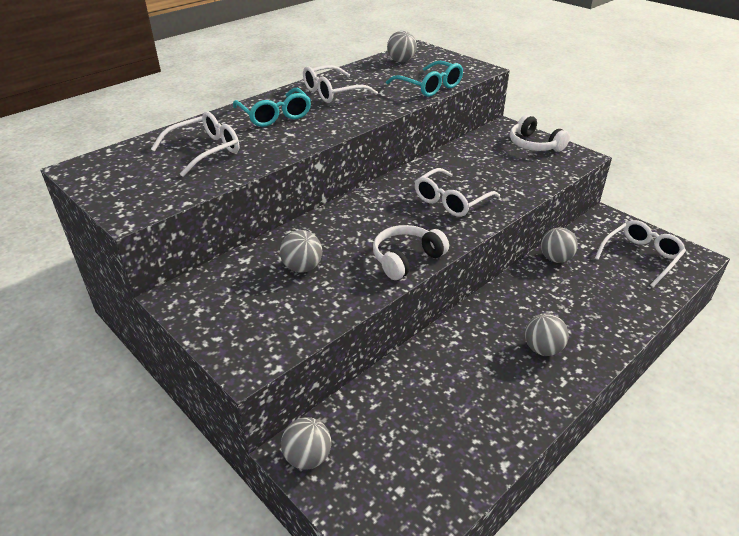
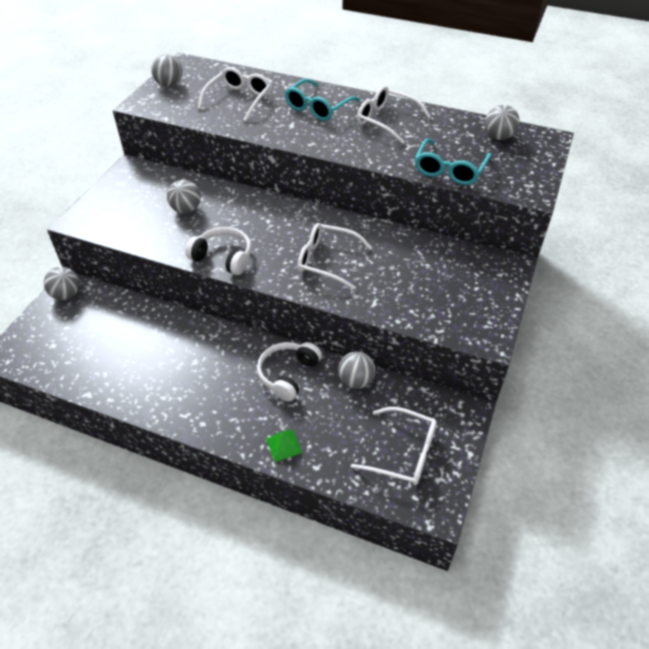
camera: 65 degrees right, 10 degrees up
(206, 150) = (239, 99): white glasses -> white glasses turned 90 degrees counterclockwise
(534, 145) = (484, 295): white headphones -> white headphones (288, 374)
(542, 349) = (218, 394): grey ball -> grey ball (169, 85)
(620, 320) = (284, 445): none -> green pyramid

